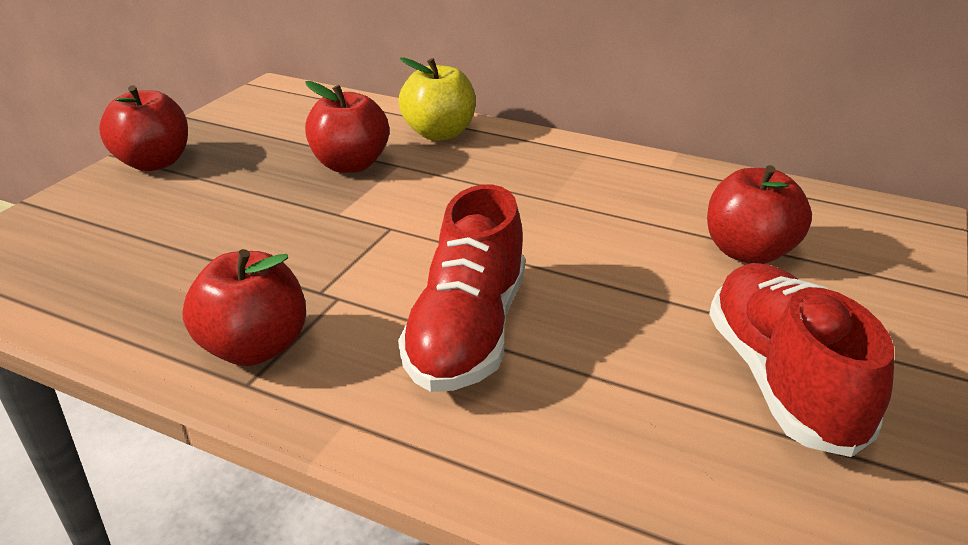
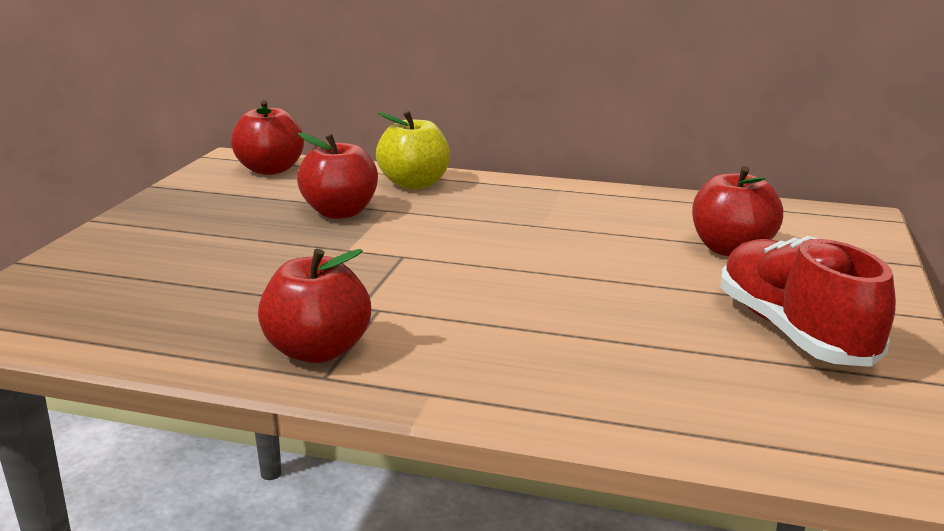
camera: 10 degrees left, 10 degrees down
(154, 163) = (140, 223): red apple -> red apple (270, 170)
(467, 332) = (510, 323): red shoe -> none

